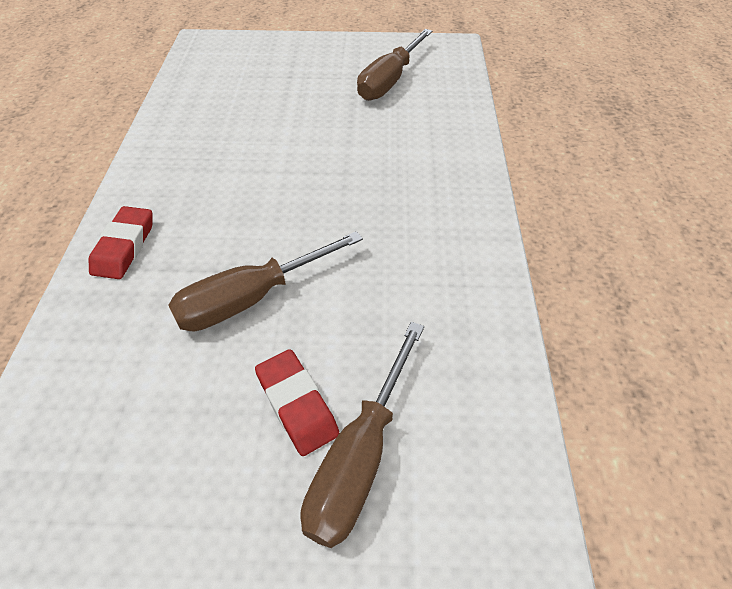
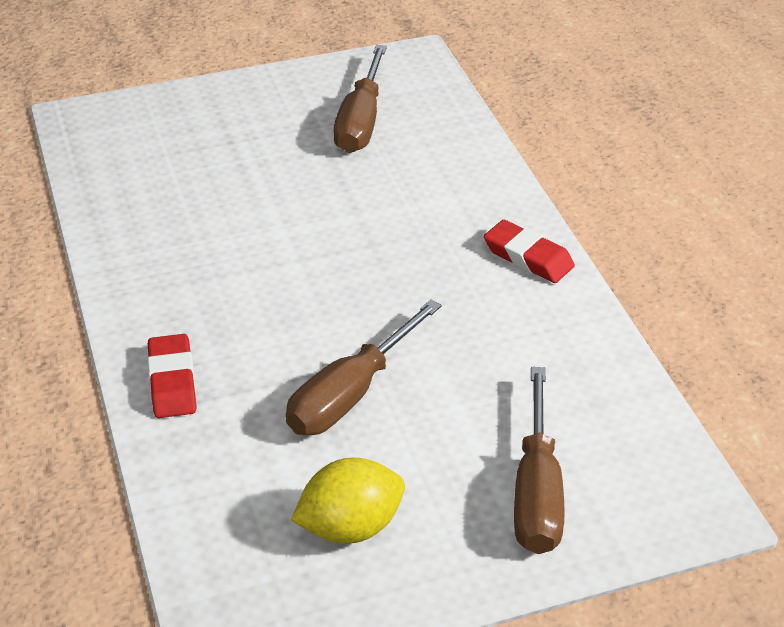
camera: 20 degrees left, 10 degrees down
(168, 436) = (350, 527): none -> yellow lemon
(297, 404) = (455, 469): red eraser -> red eraser (528, 257)

